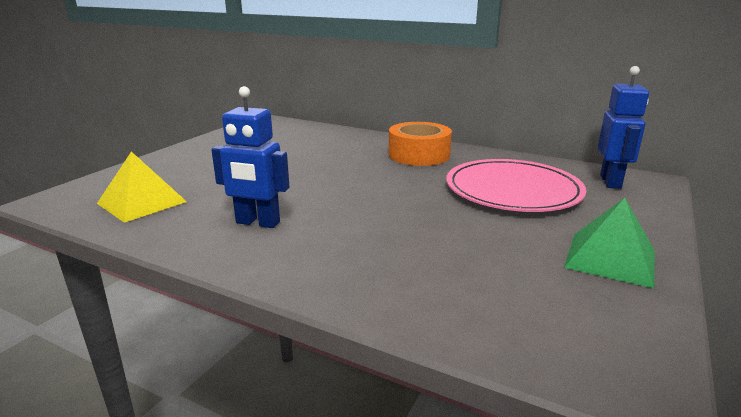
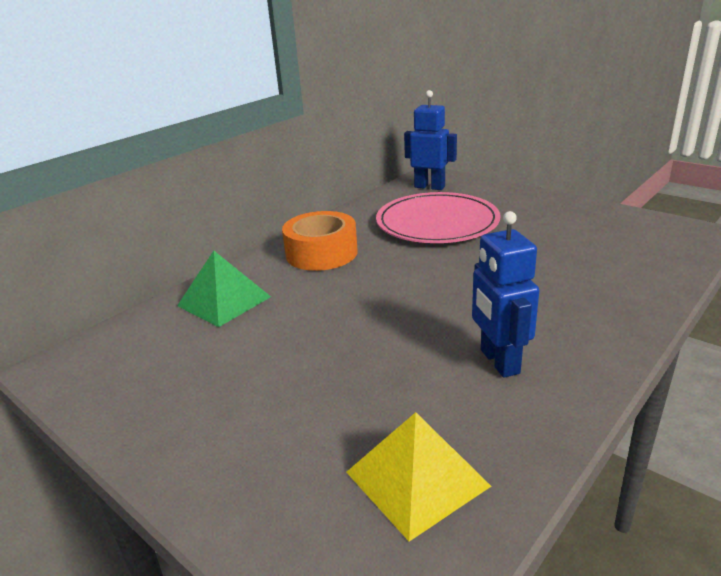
camera: 75 degrees left, 5 degrees up
(257, 223) = (499, 362): blue robot -> blue robot turned 135 degrees clockwise
(610, 258) = (563, 212): green pyramid -> green pyramid (224, 301)

